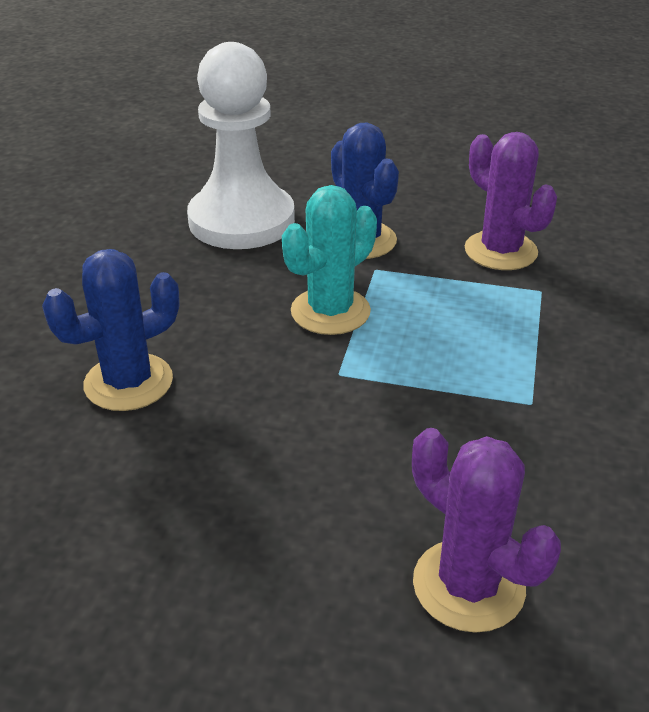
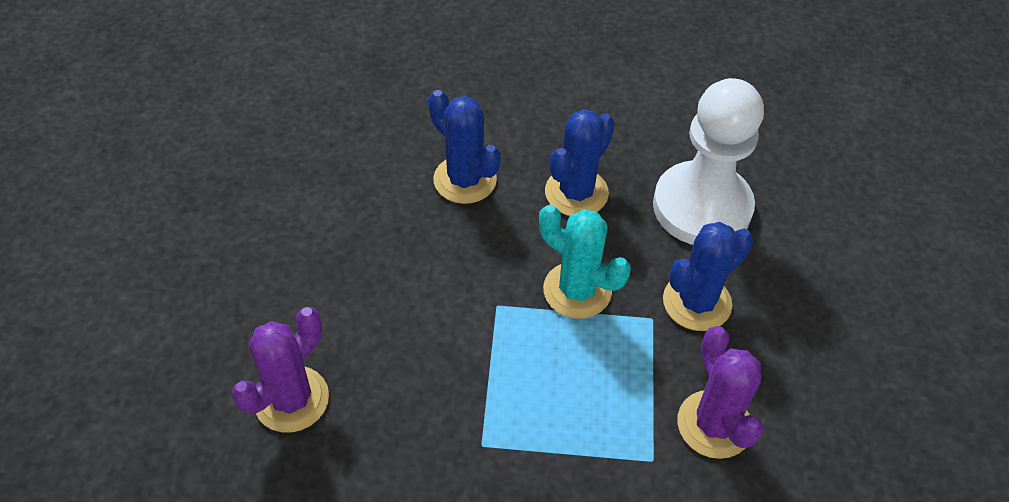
camera: 80 degrees right, 15 degrees up
(189, 296) = (576, 192): none -> blue cactus
(500, 251) = (714, 424): purple cactus -> purple cactus turned 60 degrees counterclockwise

